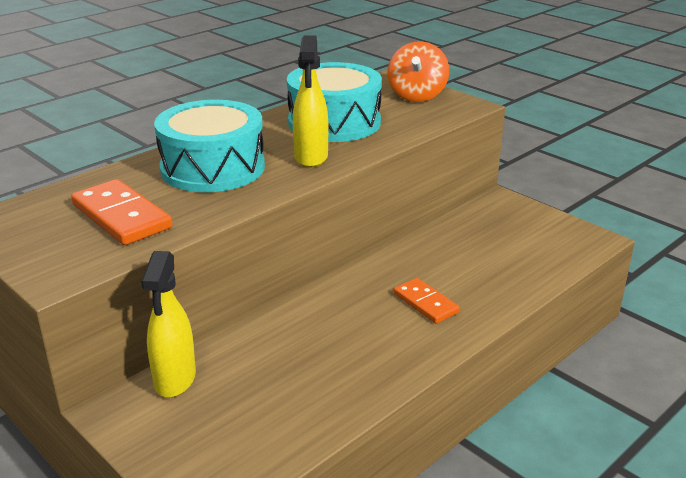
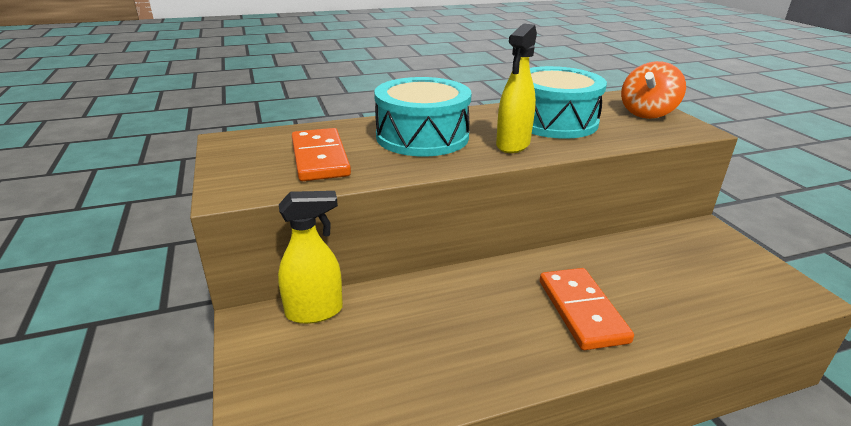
camera: 25 degrees right, 0 degrees up
(175, 379) = (315, 311): yellow spray bottle -> yellow spray bottle turned 135 degrees counterclockwise
(426, 303) = (582, 311): orange domino -> orange domino, size x1.56

